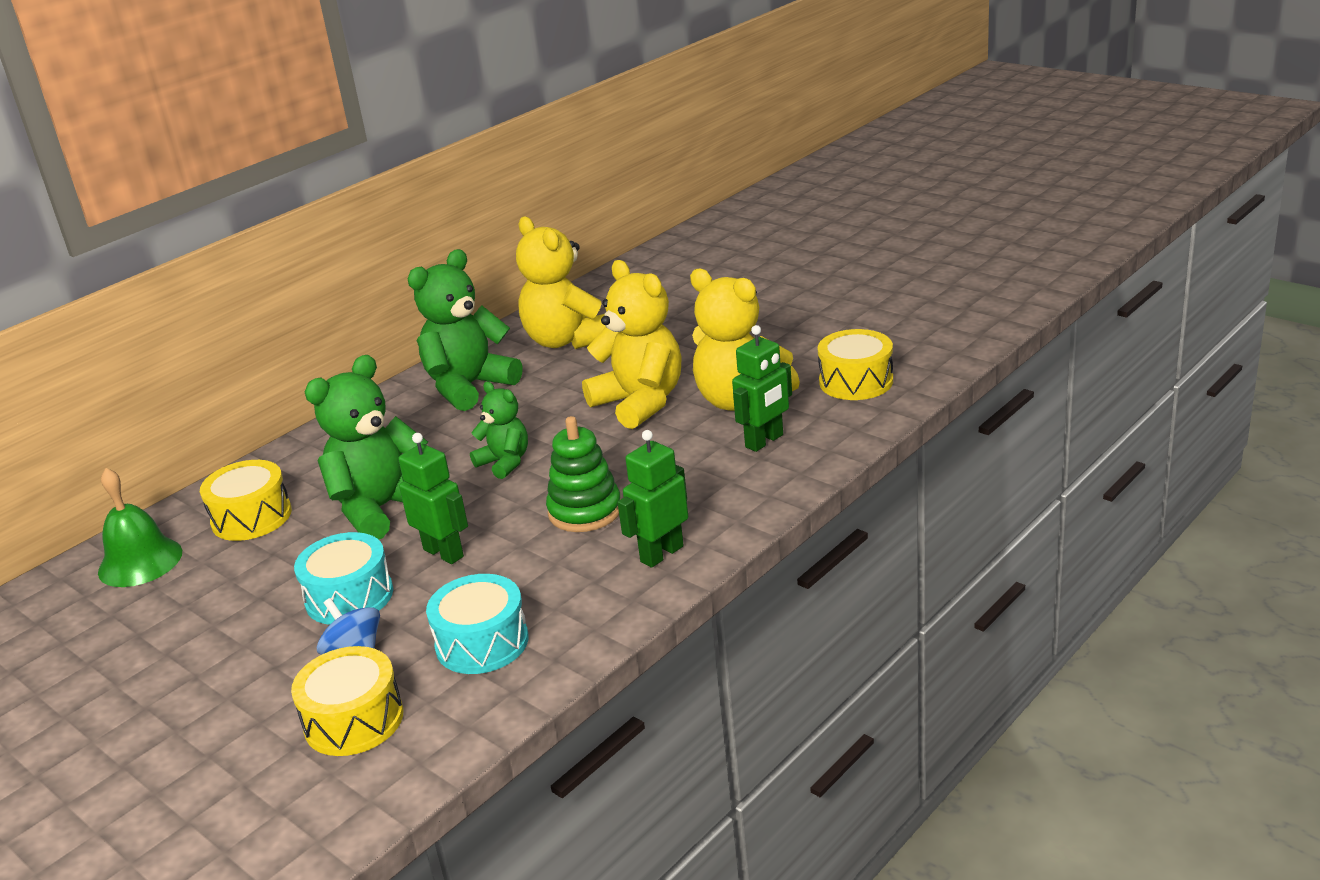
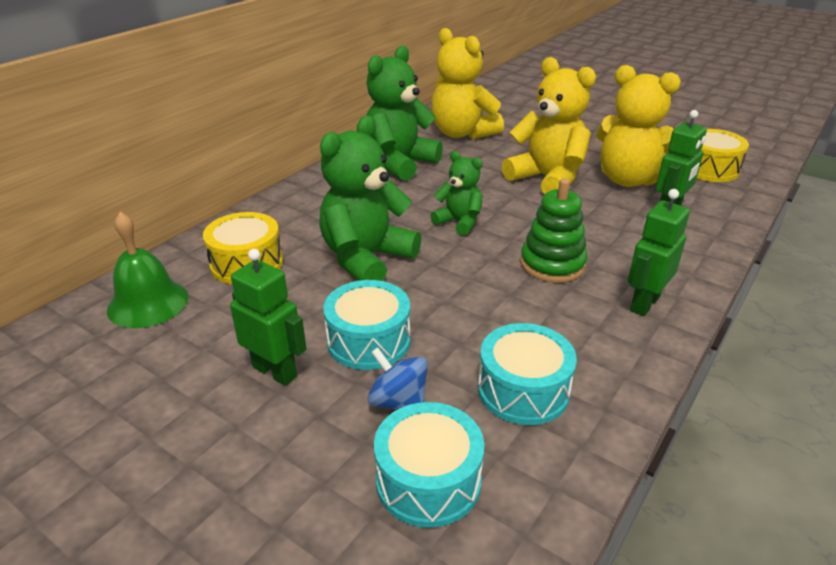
camera: 10 degrees left, 5 degrees up
(354, 720) = (428, 481): yellow drum -> turquoise drum
(444, 553) = (442, 299): green robot -> green robot (275, 371)

